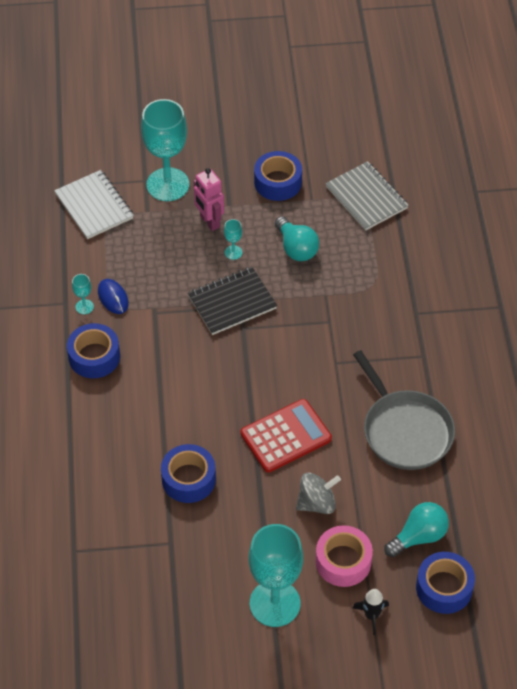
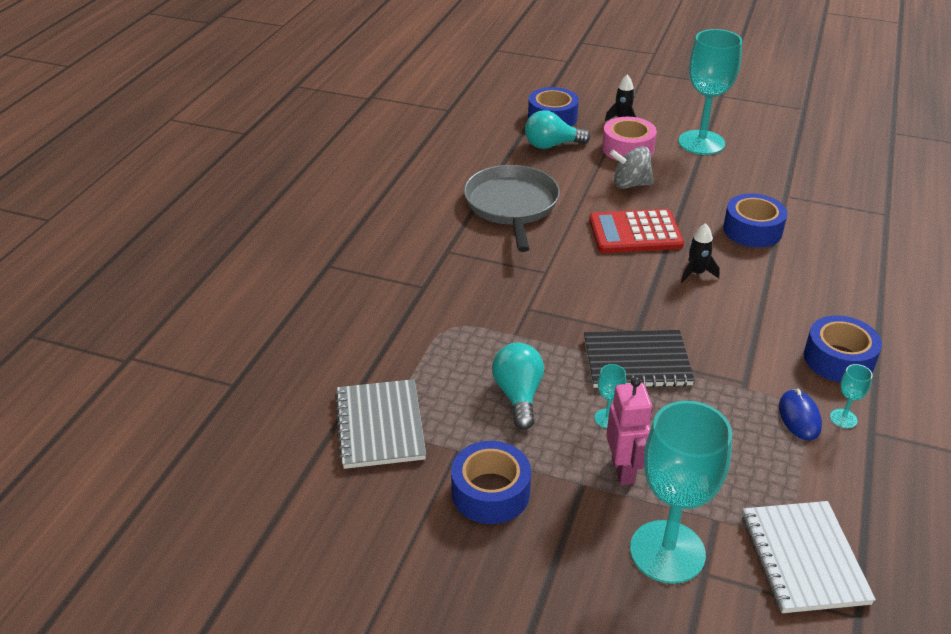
camera: 155 degrees left, 15 degrees down
(219, 406) = (696, 273): none -> black rocket

